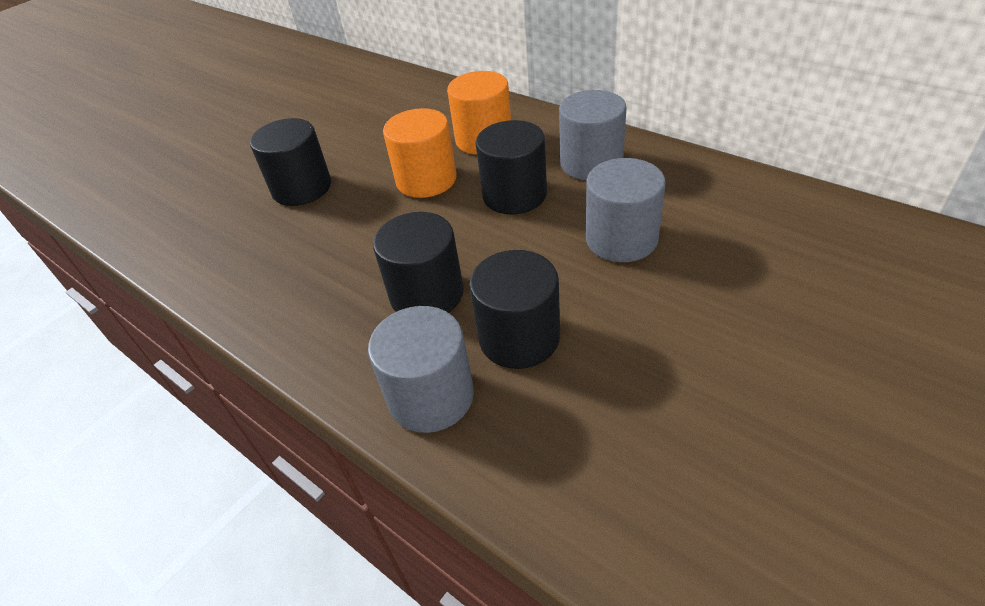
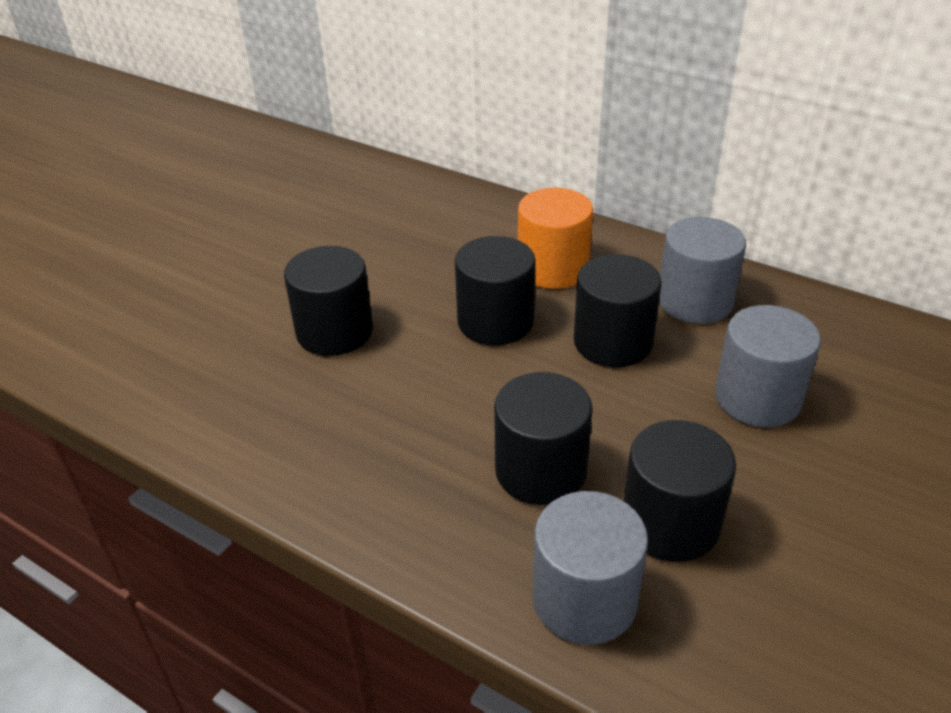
camera: 10 degrees left, 5 degrees down
(426, 180) = (495, 321): orange cylinder -> black cylinder

